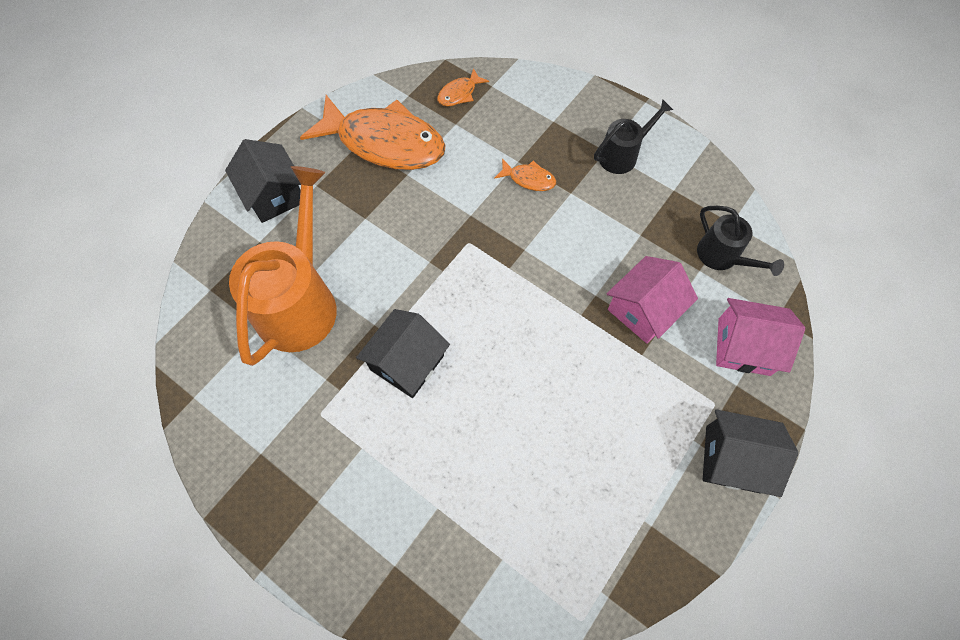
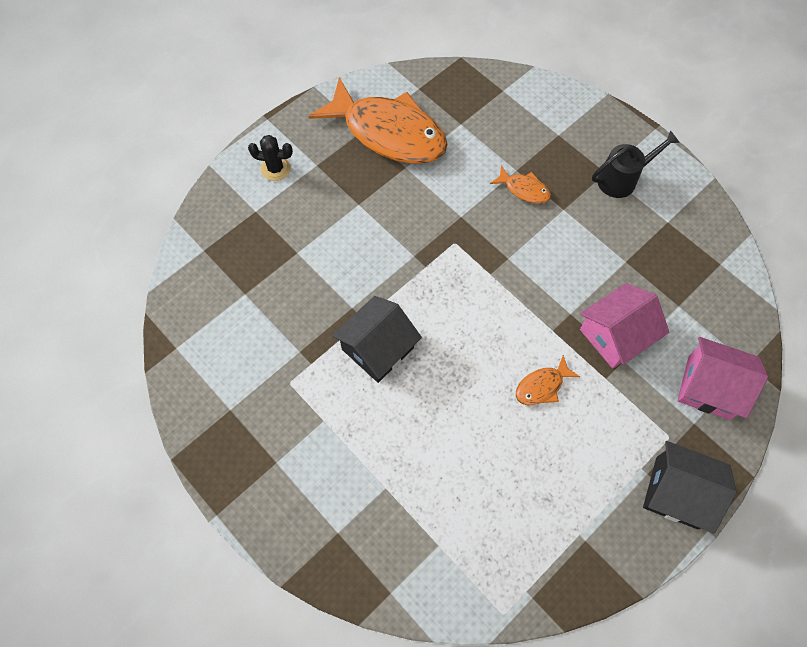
camera: 10 degrees right, 0 degrees up
(274, 195) = (275, 168): black house -> black cactus
(300, 301) = (286, 274): orange watering can -> none
(459, 93) = (469, 94): orange fish -> orange fish (542, 386)
(722, 257) = (704, 296): black watering can -> none

